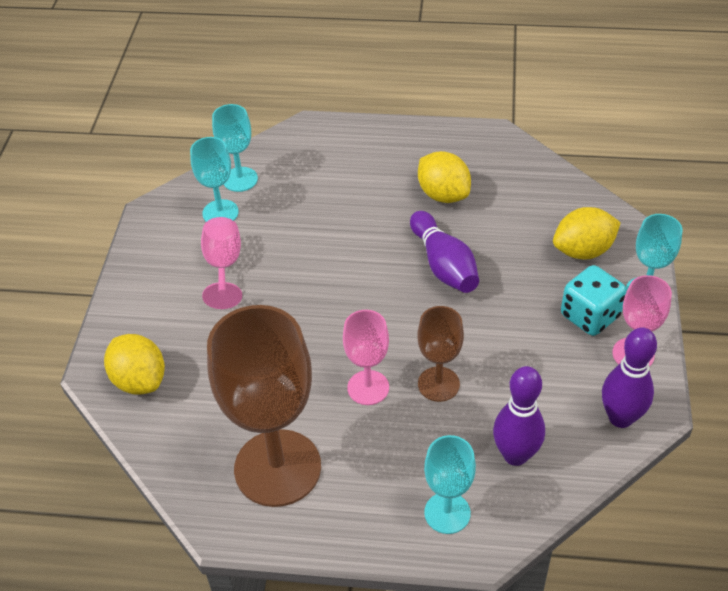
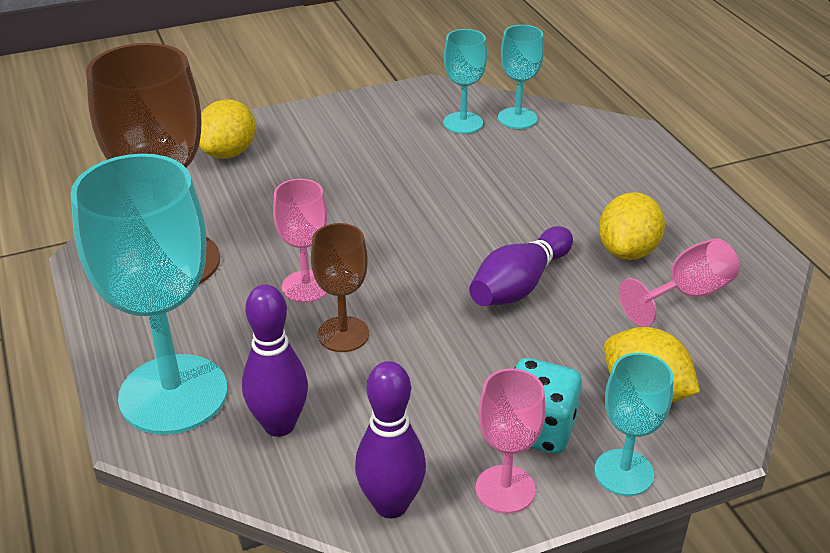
camera: 60 degrees right, 10 degrees down
(223, 266) = (396, 148): pink goblet -> pink goblet (687, 294)
(447, 513) = (173, 394): turquoise goblet -> turquoise goblet, size x1.96

